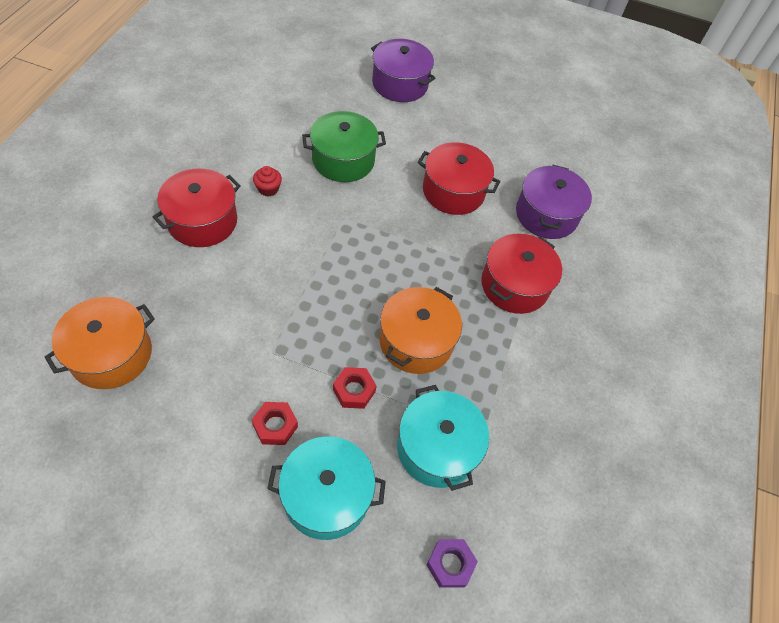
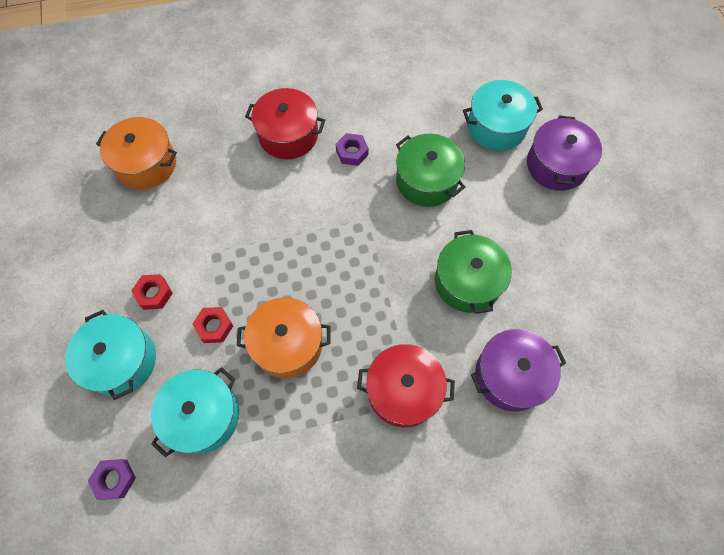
camera: 65 degrees right, 10 degrees up
(268, 189) = (352, 152): red cupcake -> purple nut
(335, 92) = (496, 127): none -> turquoise pot
(453, 191) = (467, 282): red pot -> green pot

